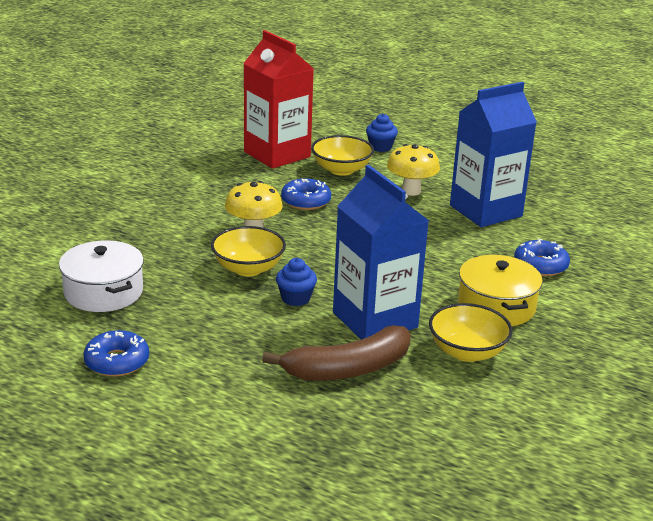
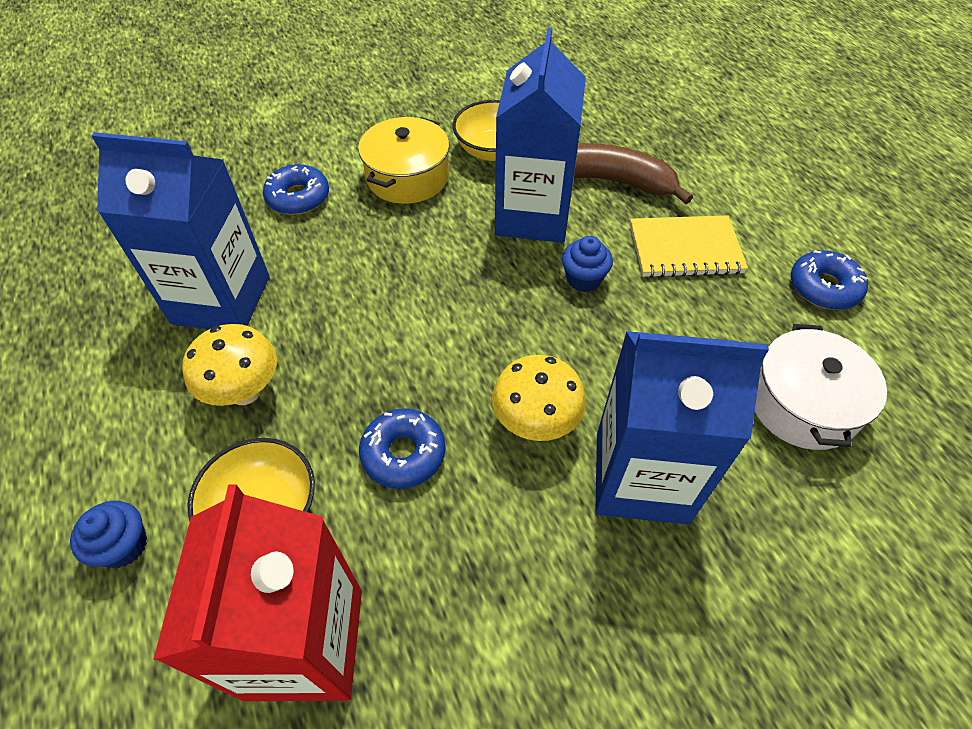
camera: 140 degrees left, 25 degrees up
(179, 234) = (641, 477): none -> blue carton
(241, 345) = (685, 249): none -> yellow notebook
(248, 268) = (598, 352): yellow bowl -> none

